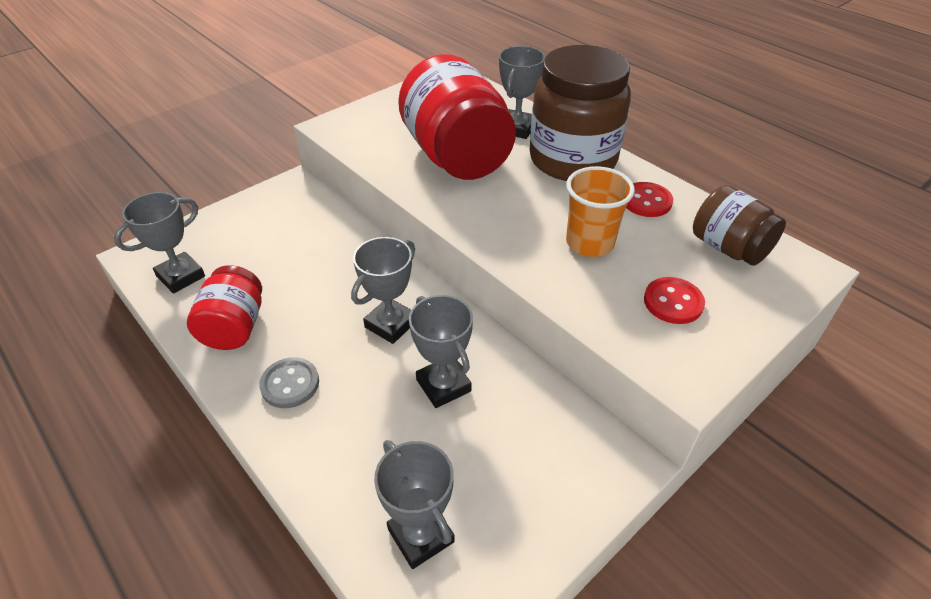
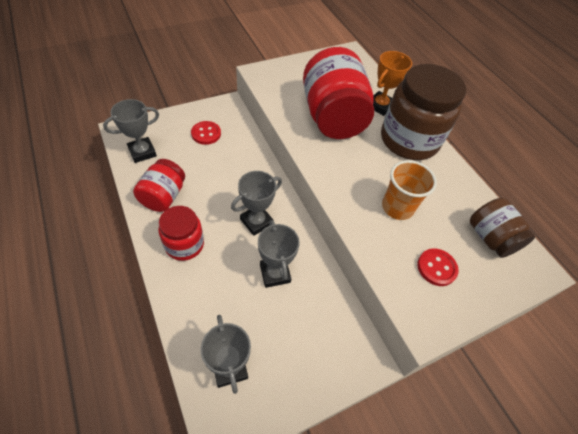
camera: 10 degrees right, 10 degrees up
(290, 384) = (184, 244): grey button -> red jar
(517, 128) = (380, 106): grey trophy -> orange trophy
(646, 201) = (447, 186): red button -> red button (206, 134)

